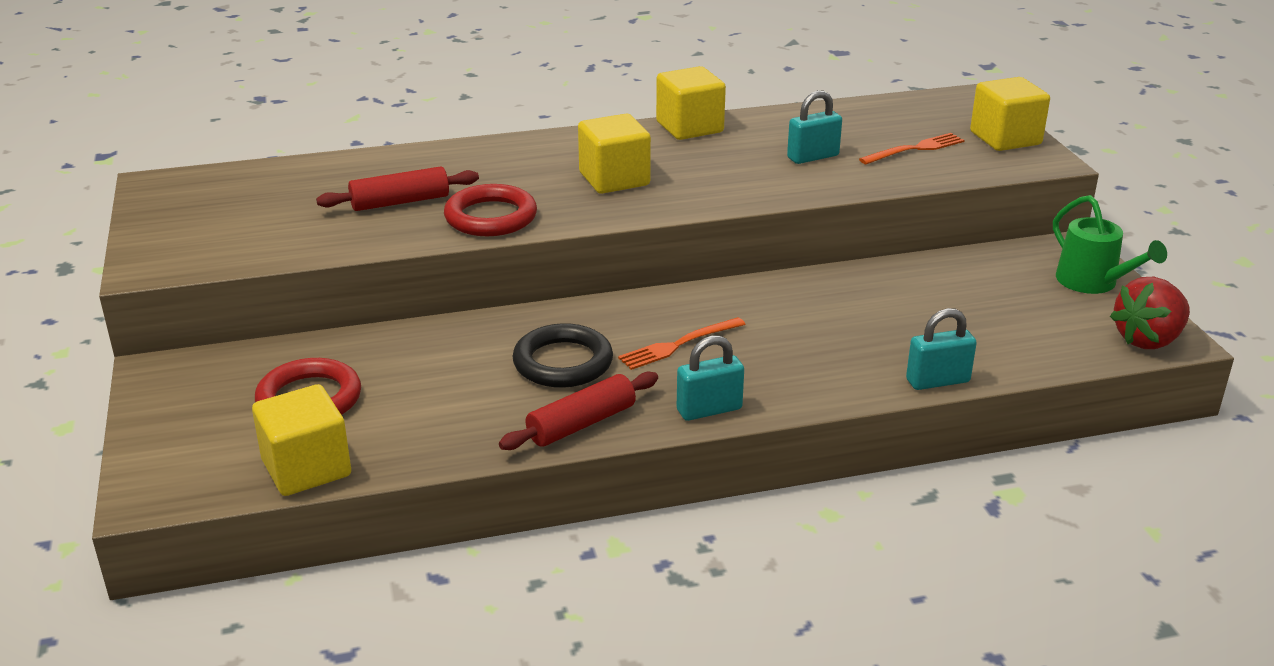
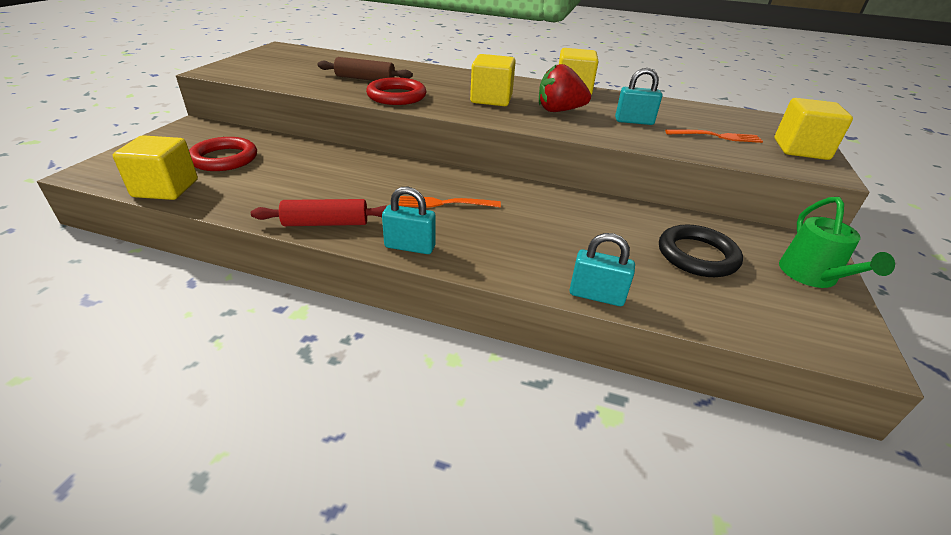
camera: 30 degrees right, 5 degrees up
(400, 202) = (365, 79): red rolling pin -> brown rolling pin
(563, 362) = (367, 188): black ring -> black ring (697, 255)
(1148, 340) = (831, 341): red strawberry -> red strawberry (559, 111)

